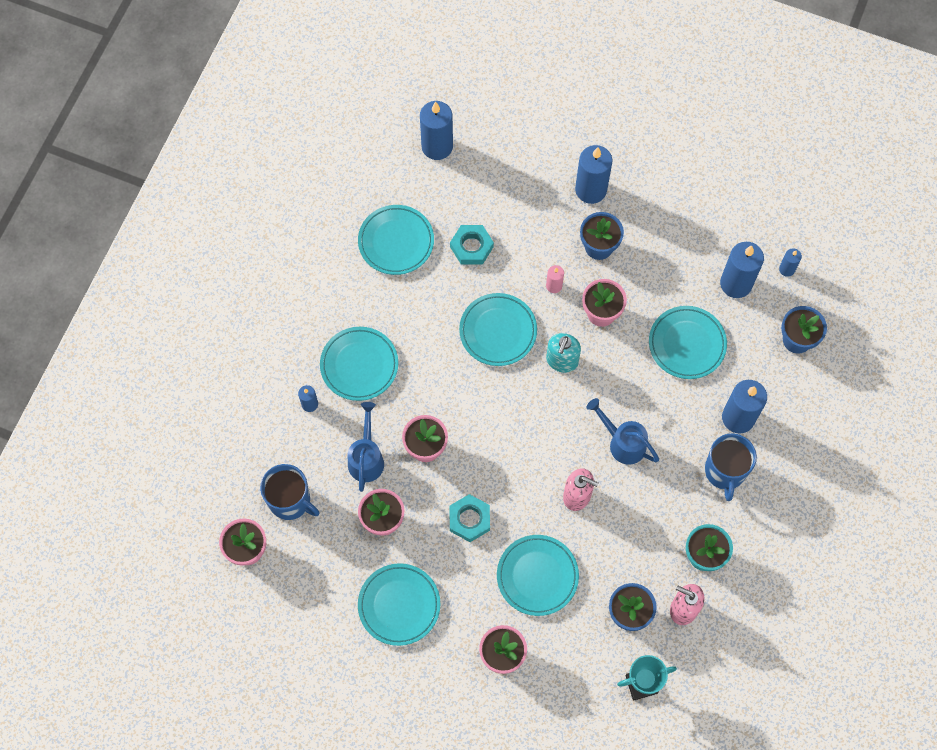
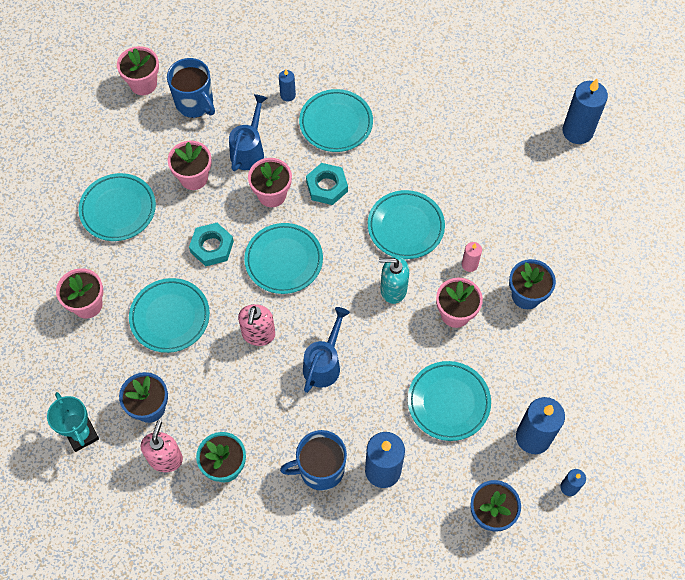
camera: 75 degrees right, 5 degrees down
(290, 501) = (195, 103): blue mug -> blue mug turned 60 degrees counterclockwise
(366, 458) = (249, 150): blue watering can -> blue watering can turned 60 degrees counterclockwise
(396, 242) = (467, 122): turquoise plate -> turquoise plate (284, 260)
(471, 247) = (484, 184): turquoise nut -> turquoise nut (327, 186)
(591, 190) = (585, 274): blue candle -> none

